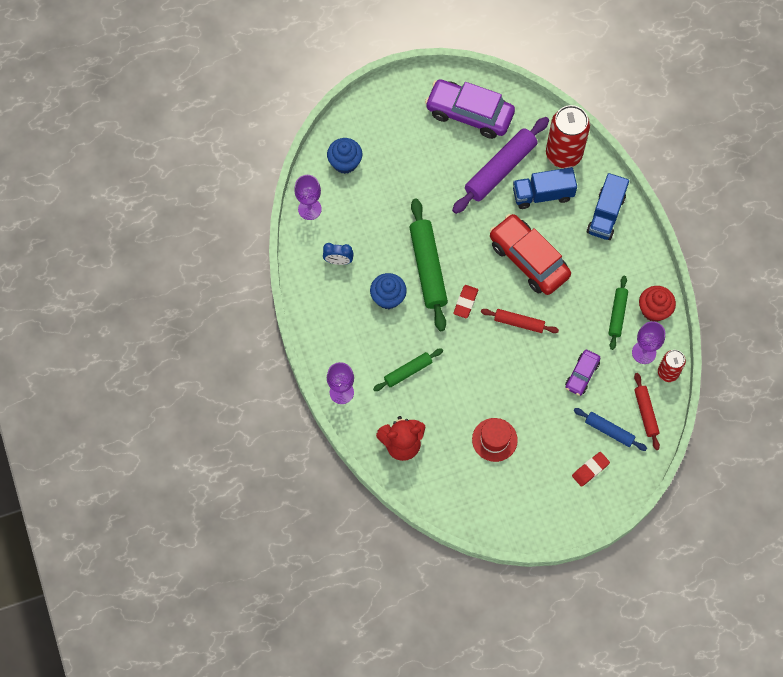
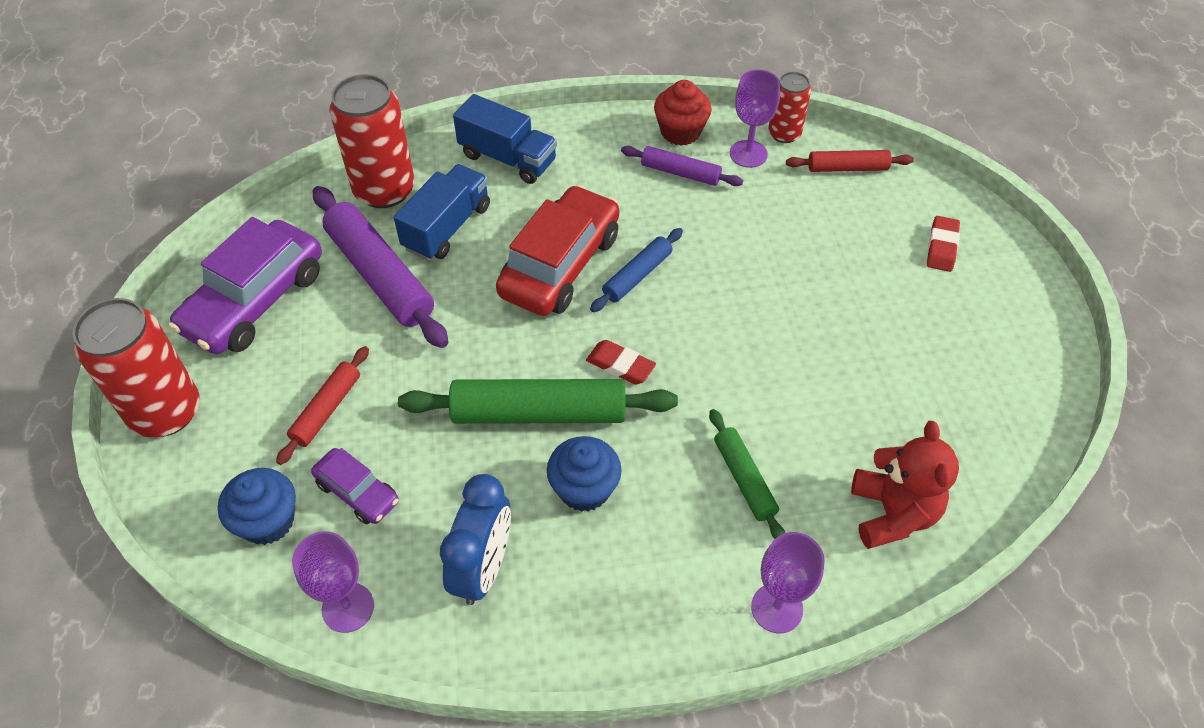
camera: 80 degrees left, 15 degrees down
(338, 261) = (483, 568): blue clock -> blue clock, size x1.61
(394, 97) = (166, 412): none -> red can
(494, 439) = (887, 365): red hat -> none
(519, 323) = (673, 296): red rolling pin -> red rolling pin (327, 409)
(528, 259) = (560, 265): red car -> red car turned 150 degrees clockwise
(542, 194) = (447, 227): blue truck -> blue truck turned 150 degrees counterclockwise
(582, 375) = (777, 231): purple car -> purple car (358, 492)
(590, 470) = (941, 247): red eraser -> red eraser turned 45 degrees clockwise
(609, 431) = (875, 214): blue rolling pin -> blue rolling pin (637, 275)
(617, 314) = (680, 173): green rolling pin -> purple rolling pin

